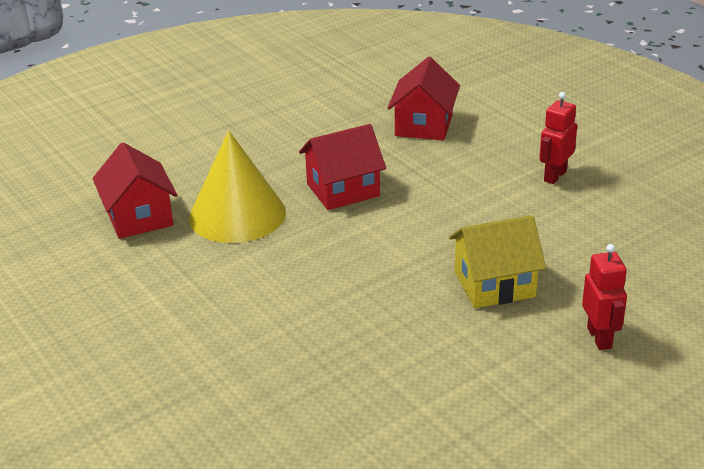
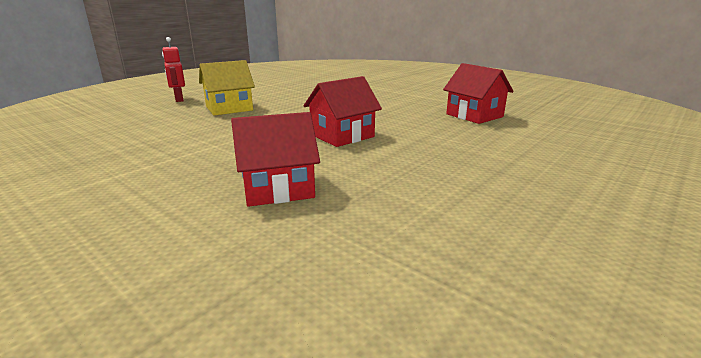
camera: 165 degrees right, 10 degrees down
(237, 214) = (410, 120): yellow cone -> none
(424, 125) = (278, 188): red house -> red house turned 75 degrees clockwise
(554, 176) = (148, 157): red robot -> none

